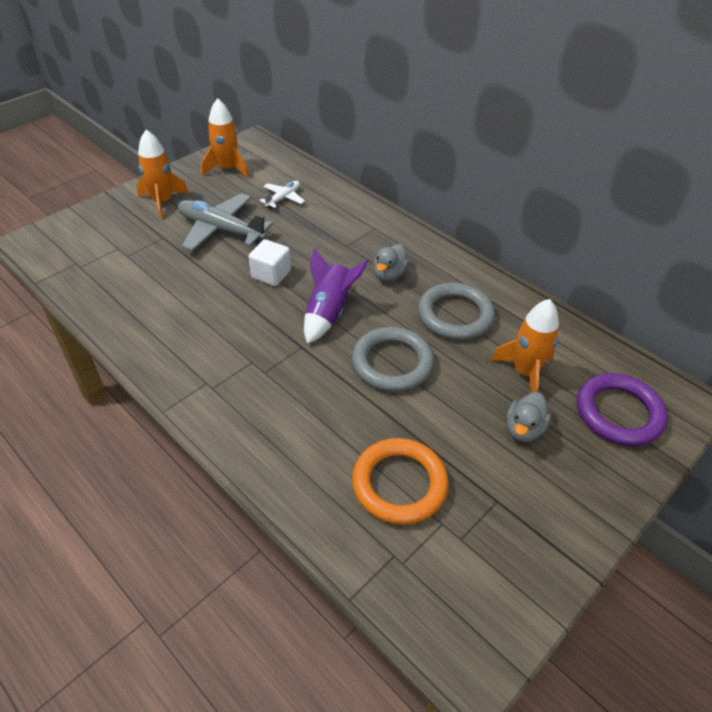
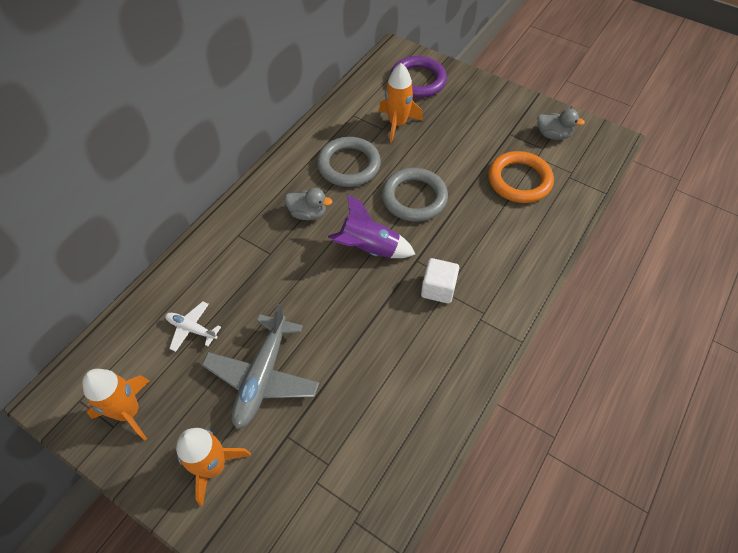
camera: 100 degrees left, 10 degrees up
(271, 274) = (328, 307): white cube -> white cube (438, 289)
(523, 429) = (449, 123): grey duck -> grey duck (553, 135)

